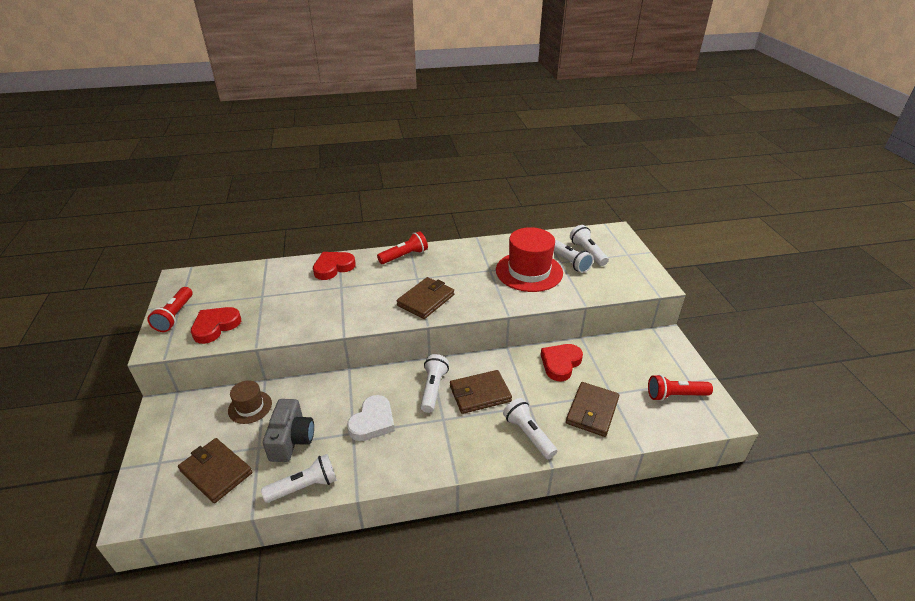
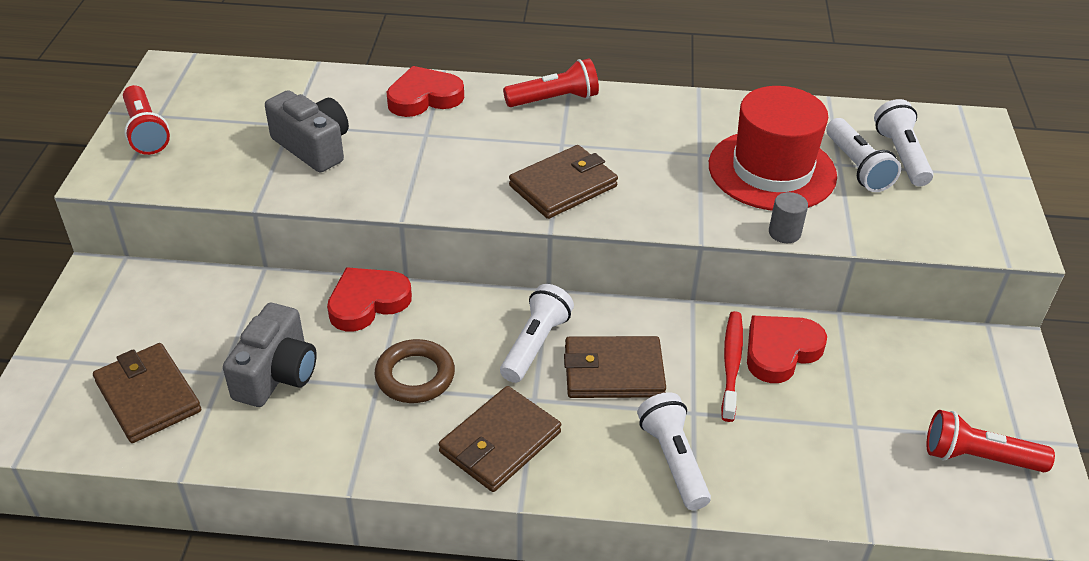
camera: 15 degrees right, 5 degrees up
(175, 316) = (146, 132): red flashlight -> red flashlight turned 45 degrees counterclockwise
(215, 326) = (202, 162): red heart -> red heart (367, 302)
(250, 407) = (228, 306): brown hat -> none
(279, 306) = (313, 147): none -> grey camera
(304, 486) = (274, 452): white flashlight -> none
(373, 422) = (415, 376): white heart -> brown ring
(538, 376) = (731, 364): none -> red toothbrush
(547, 302) = (784, 233): none -> grey cylinder
(592, 411) = (806, 448): brown wallet -> brown wallet (500, 442)

